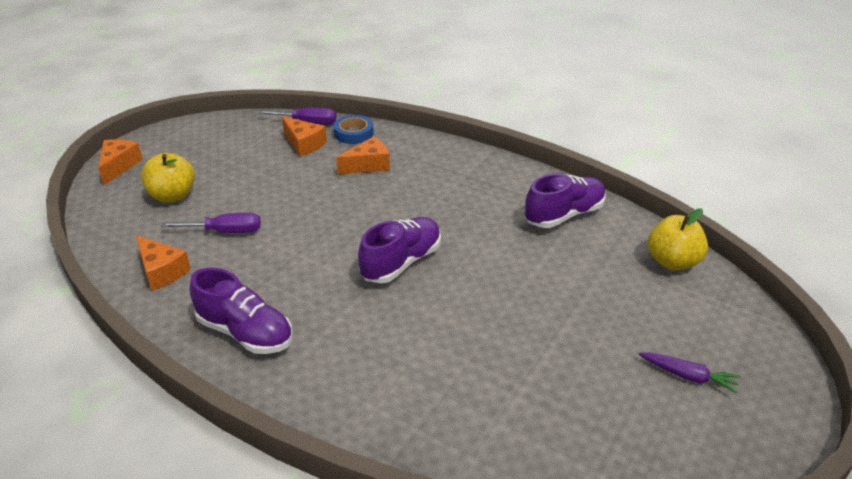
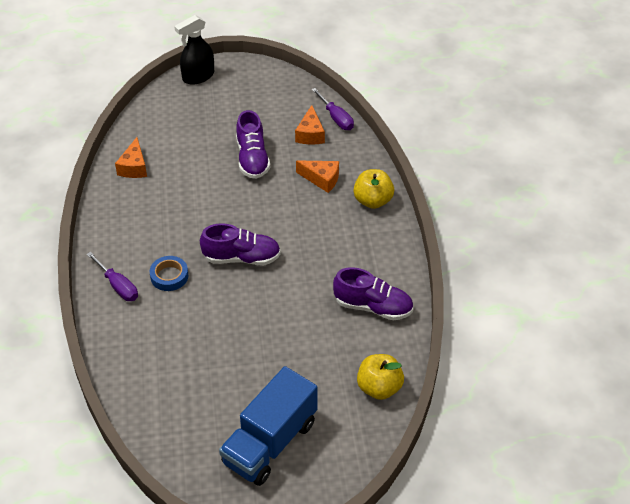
camera: 50 degrees right, 10 degrees up
(119, 166) = (198, 76): orange cheese -> black spray bottle
(173, 196) = (197, 120): yellow apple -> yellow apple (373, 201)
(225, 231) = (189, 165): purple screwdriver -> purple screwdriver (118, 286)
(245, 332) = (123, 233): purple shoe -> purple shoe (252, 159)
(354, 133) = (350, 148): blue tape -> blue tape (169, 276)
(688, 376) = (270, 442): purple carrot -> blue truck

